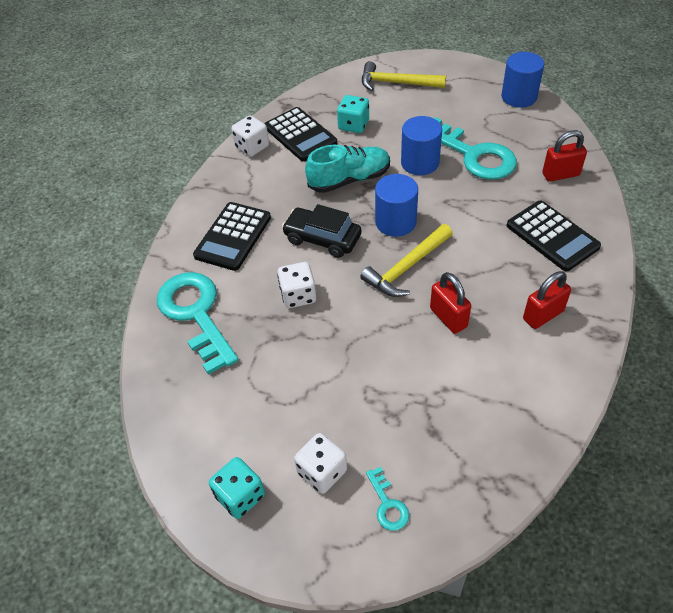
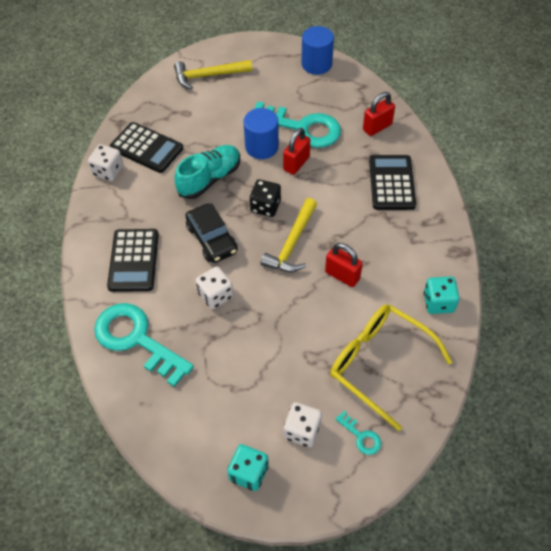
camera: 25 degrees left, 5 degrees up
(322, 238) = (212, 239): black car -> black car turned 120 degrees counterclockwise
(353, 125) = (189, 126): turquoise dice -> turquoise dice (438, 302)
(395, 222) = (265, 206): blue cylinder -> black dice
(447, 428) = (379, 363): none -> yellow glasses
(543, 315) = (410, 251): red padlock -> red padlock (296, 163)
(552, 236) = (391, 183): black calculator -> black calculator turned 120 degrees counterclockwise

